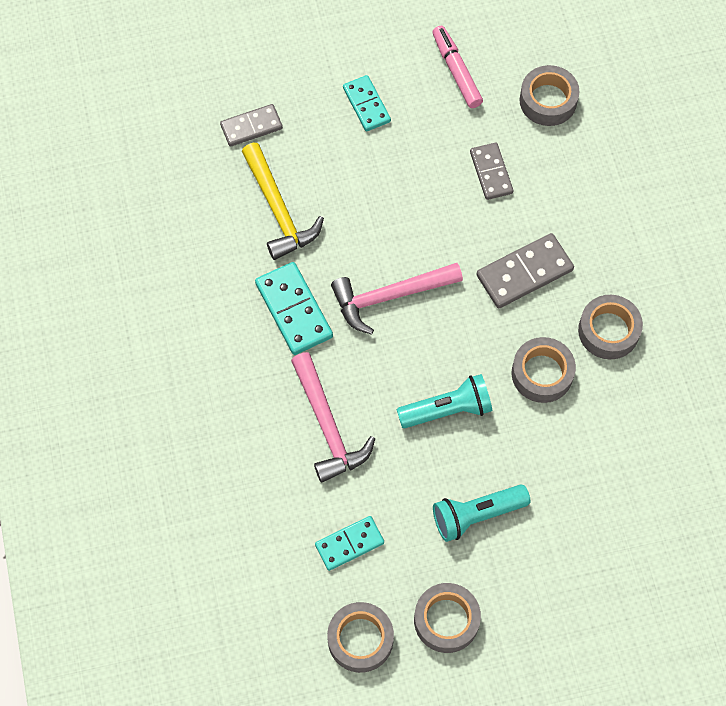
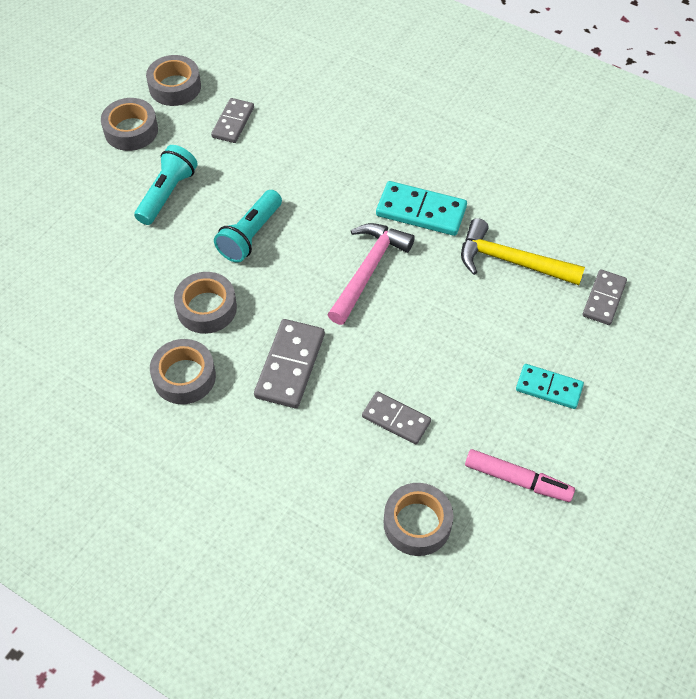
camera: 135 degrees right, 10 degrees down
(327, 426) = (318, 168): pink hammer -> none
(349, 544) = (233, 122): turquoise domino -> grey domino

